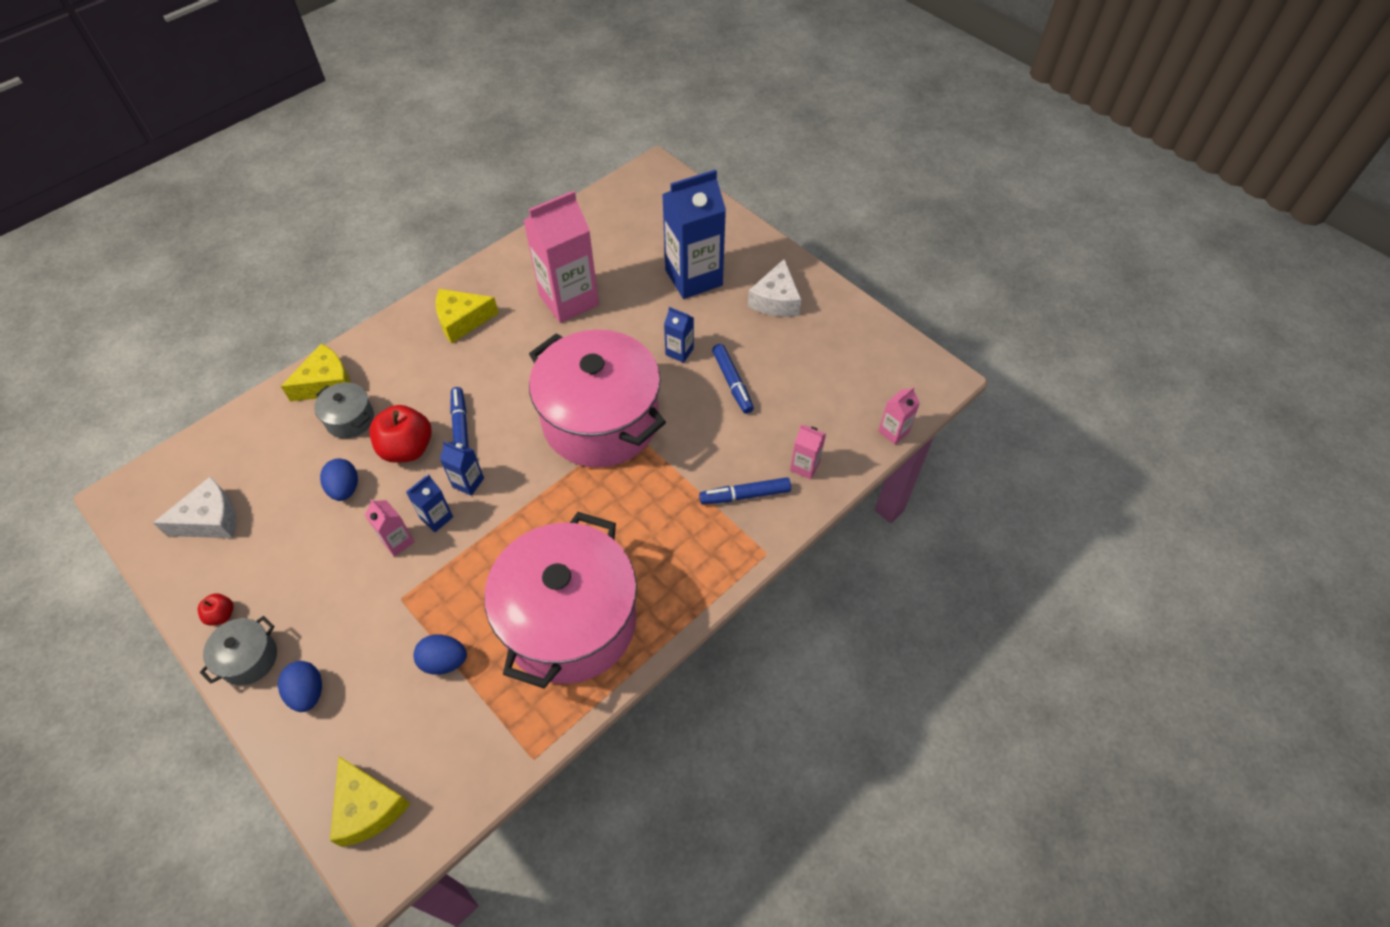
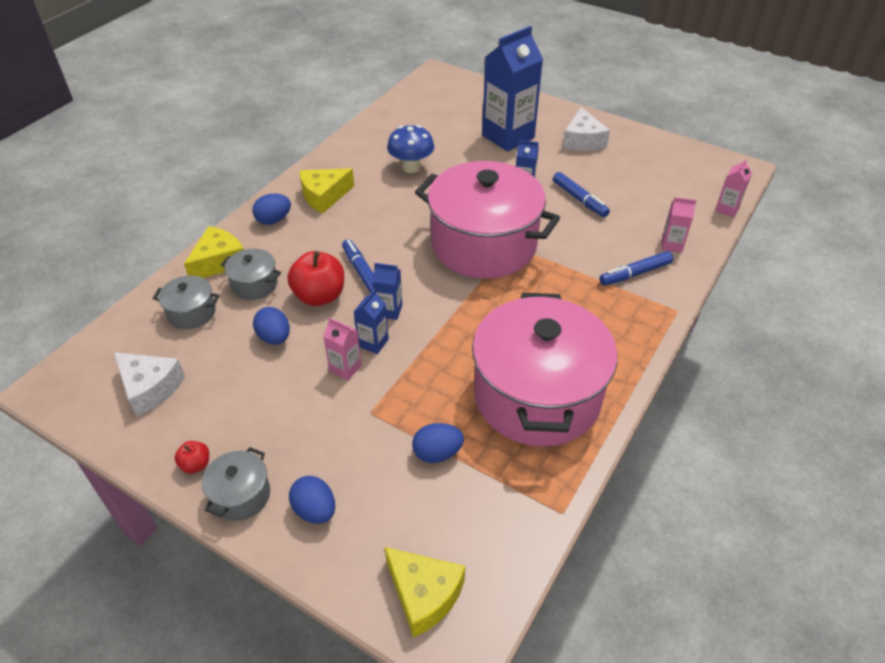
camera: 15 degrees left, 10 degrees down
(210, 519) = (150, 388): white cheese -> white cheese turned 75 degrees clockwise
(278, 440) = (191, 313): none -> grey pot
(399, 341) = (273, 220): none -> blue egg
(569, 300) = (411, 167): pink carton -> blue mushroom

